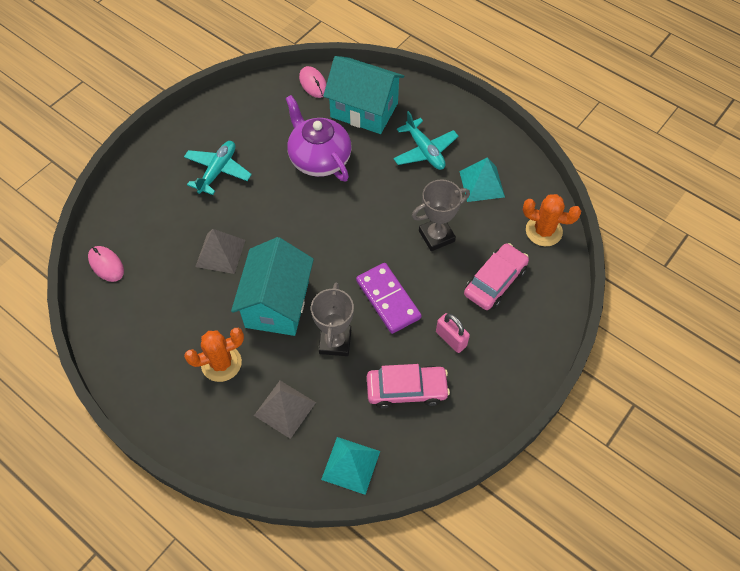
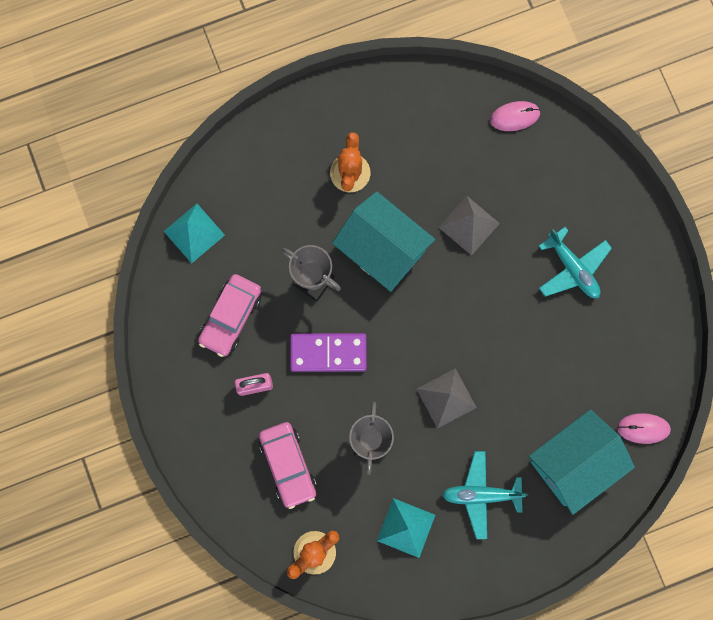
camera: 120 degrees right, 20 degrees up
(285, 409) = (275, 205): grey pyramid -> grey pyramid (446, 398)
(319, 158) = (532, 378): purple teapot -> none

